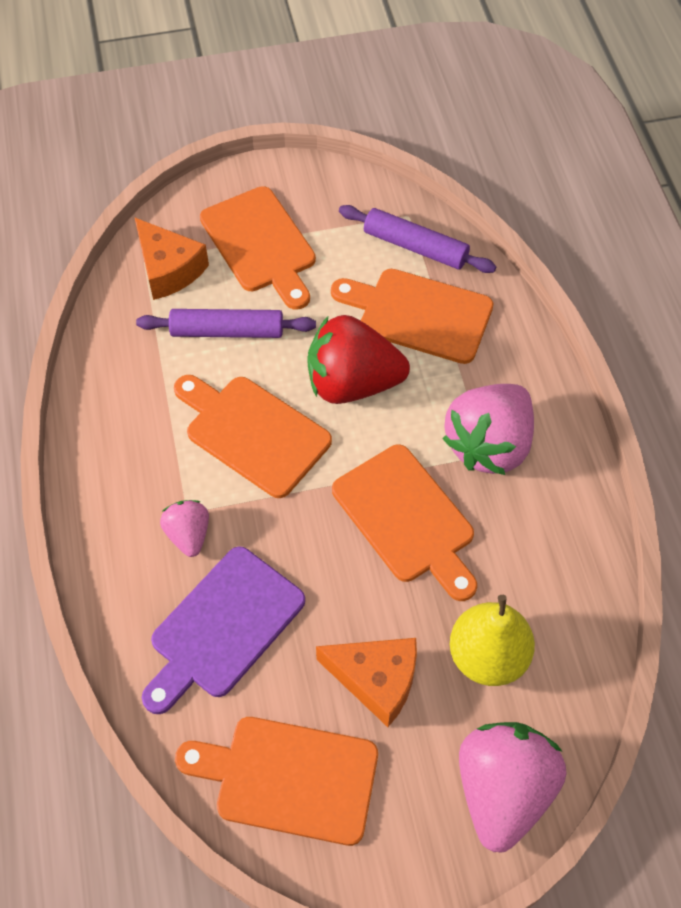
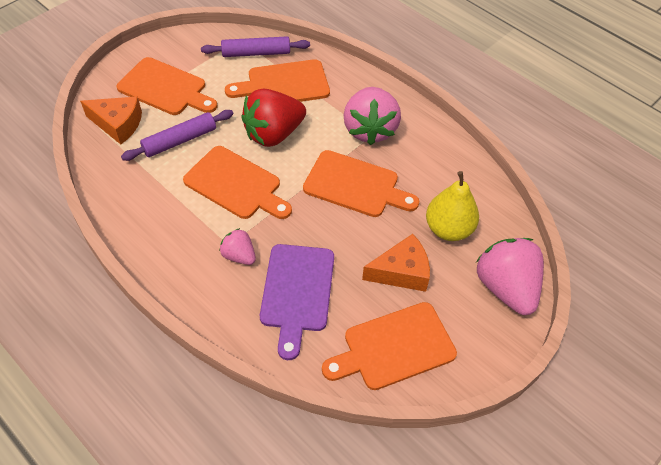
camera: 35 degrees left, 5 degrees down
(253, 432) = (236, 185): orange cutting board -> orange cutting board turned 150 degrees counterclockwise

